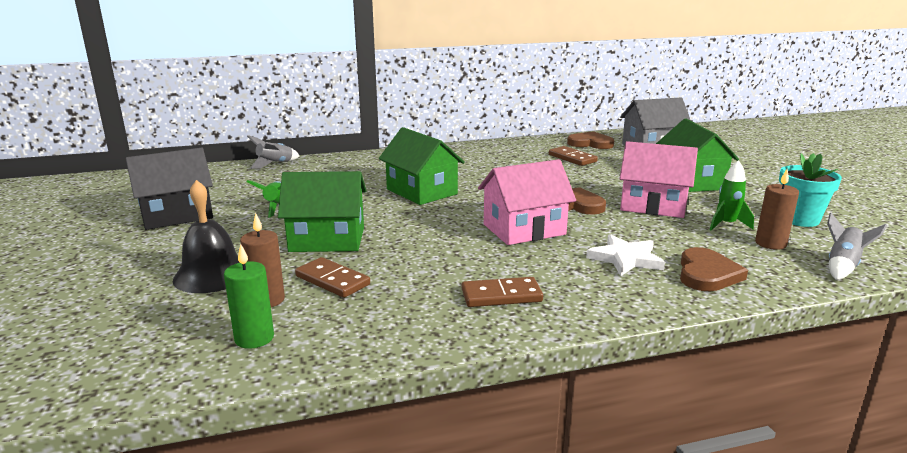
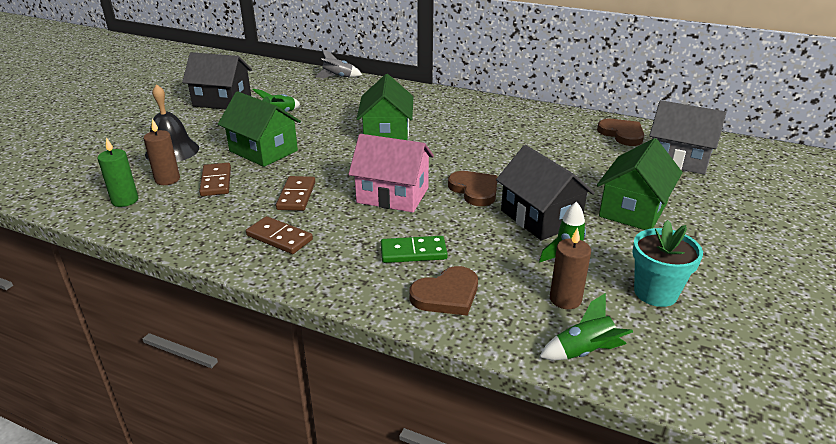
camera: 40 degrees right, 10 degrees up
(572, 158) = (569, 144): brown domino -> brown domino (296, 196)
(625, 259) = (413, 252): white star -> green domino
(653, 205) = (540, 217): pink house -> black house
(842, 266) = (584, 352): grey rocket -> green rocket

